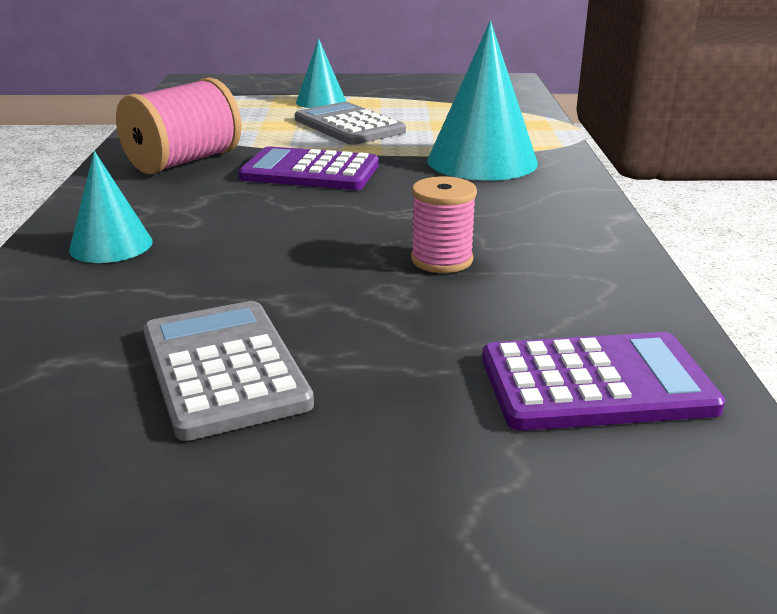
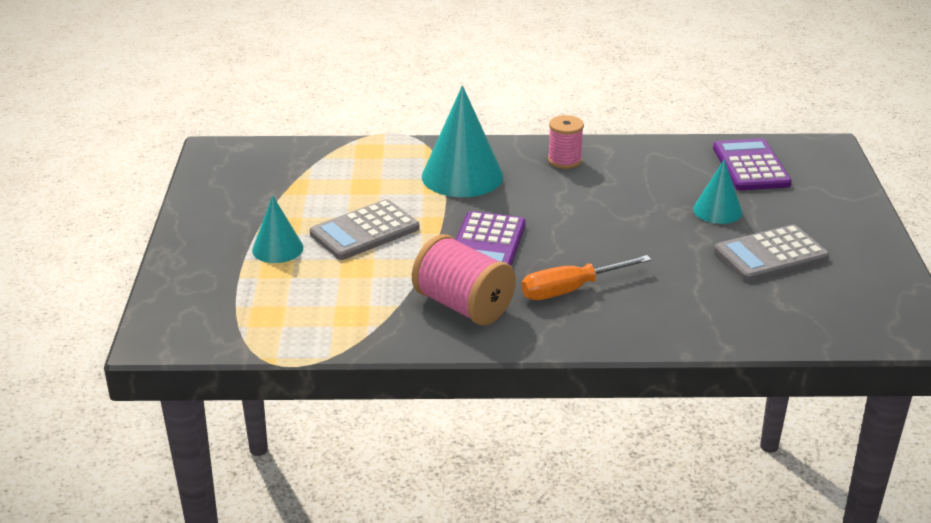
camera: 90 degrees left, 5 degrees up
(111, 245) = (638, 312): turquoise cone -> turquoise cone (717, 210)
(189, 209) = (571, 290): none -> orange screwdriver
(441, 260) = (636, 196): pink spool -> pink spool (564, 160)

